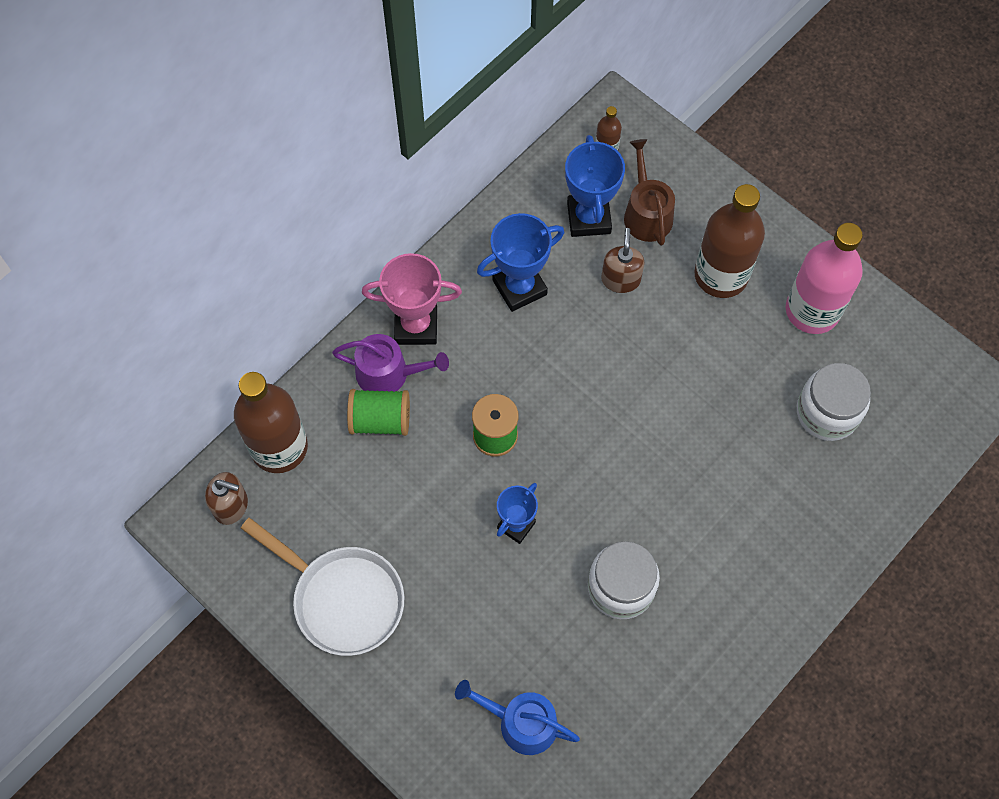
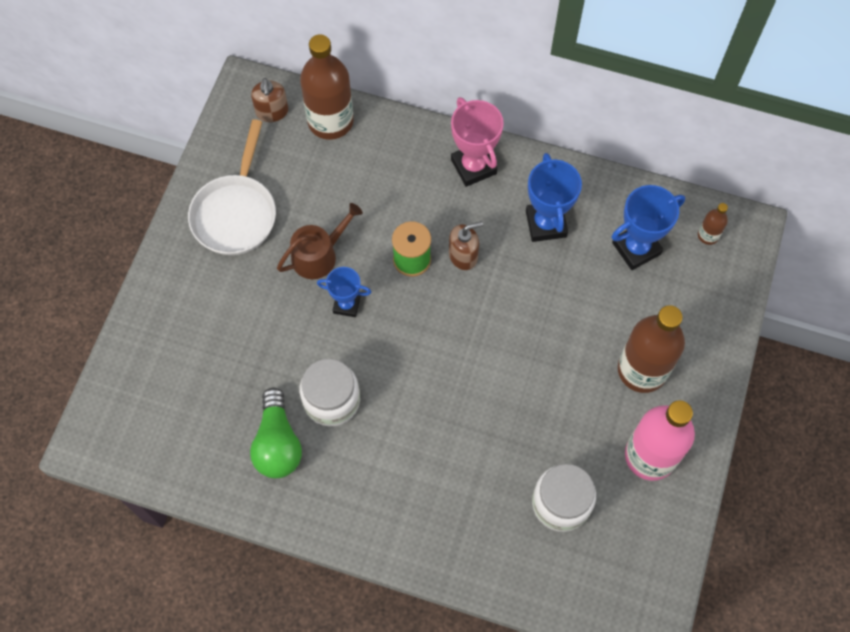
camera: 65 degrees right, 0 degrees up
(380, 420) = (384, 176): green spool -> none
(389, 373) = (425, 165): purple watering can -> none
(519, 287) = (546, 224): blue trophy -> blue trophy turned 45 degrees clockwise
(521, 722) = (195, 372): blue watering can -> none
(620, 279) = (594, 294): brown soap dispenser -> brown soap dispenser (463, 255)
(646, 213) = (666, 290): brown watering can -> brown watering can (319, 255)
(646, 665) = (277, 443): none -> green light bulb

